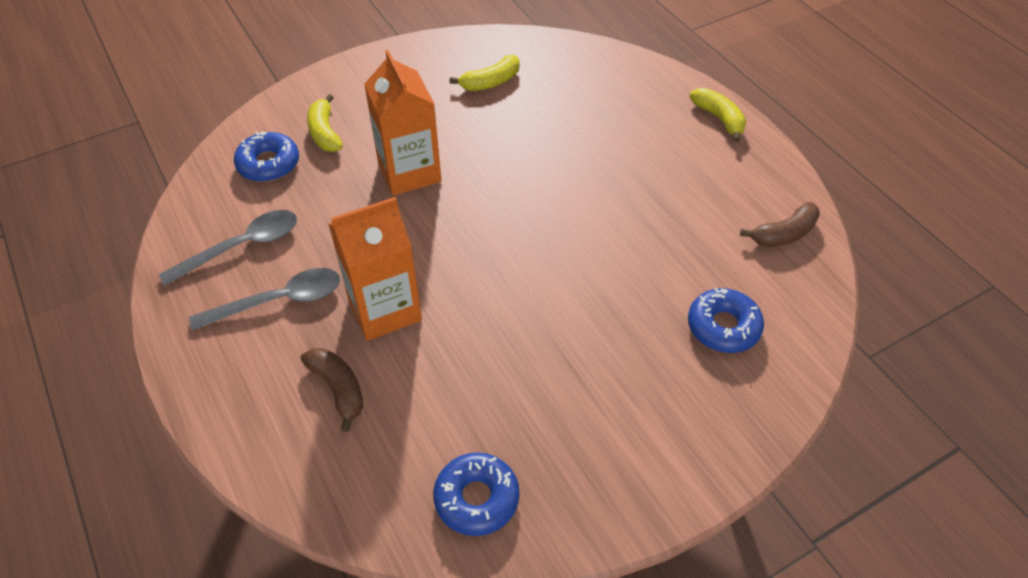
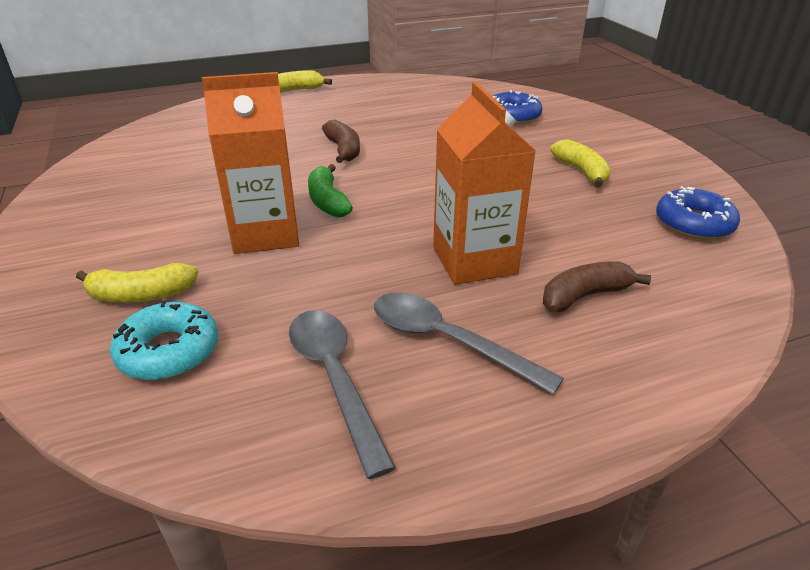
camera: 80 degrees left, 15 degrees down
(268, 164) = (168, 351): blue donut -> turquoise donut
(279, 301) = (447, 341): grey spoon -> grey spoon turned 45 degrees counterclockwise
(468, 197) = (327, 201): none -> green banana
(490, 82) = (153, 175): yellow banana -> yellow banana (582, 172)
(784, 234) = (428, 88): brown banana -> brown banana (343, 150)

